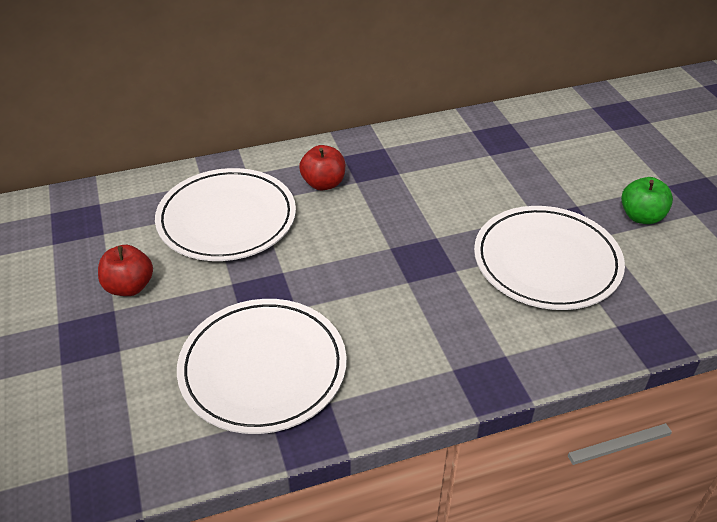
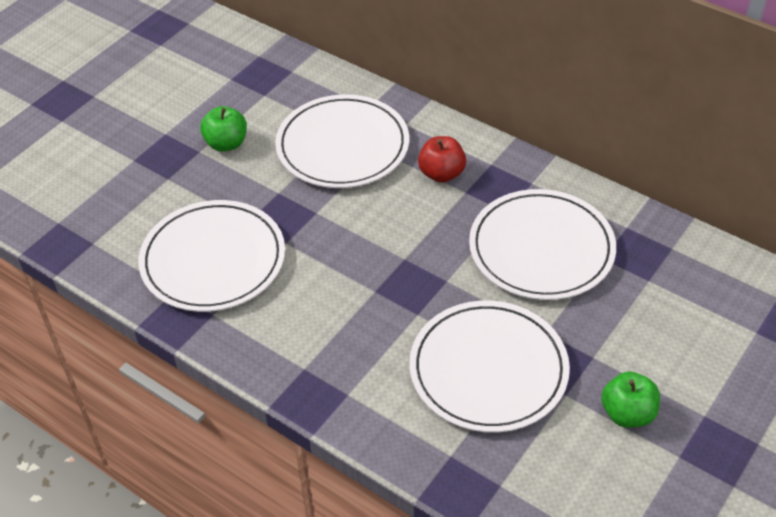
camera: 55 degrees right, 5 degrees up
(129, 287) = (226, 144): red apple -> green apple
(453, 176) = (541, 249): none -> white plate

